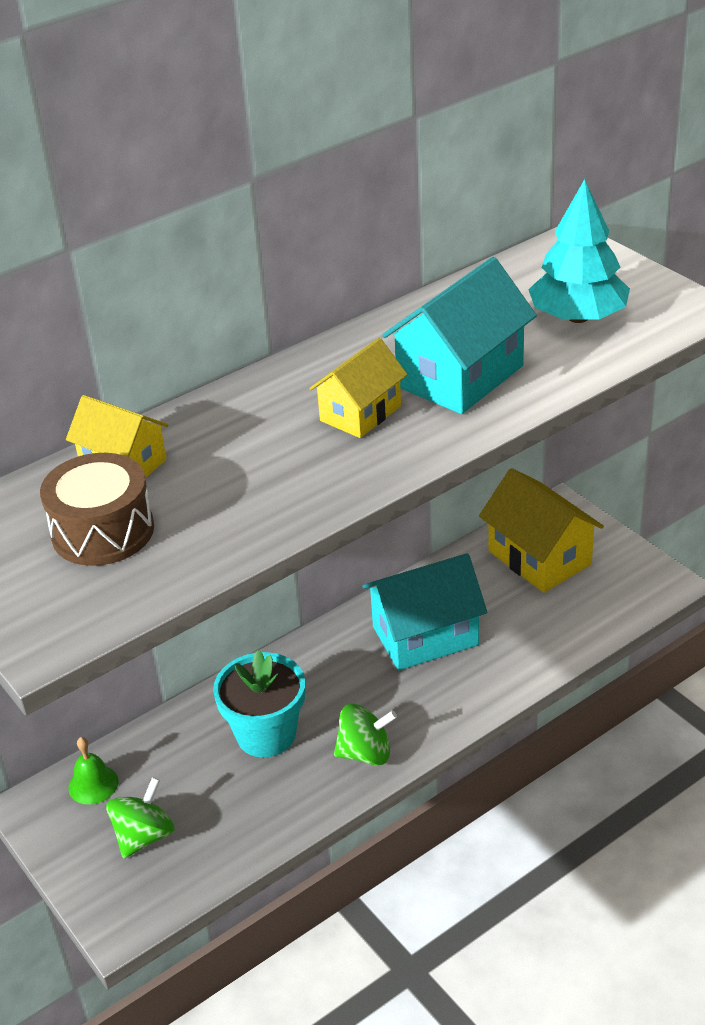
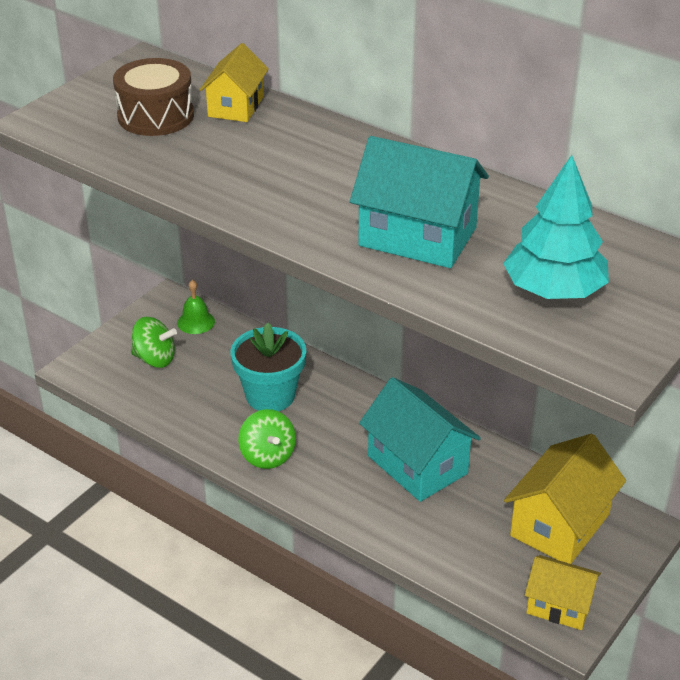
camera: 70 degrees right, 0 degrees up
(360, 413) = (340, 195): yellow house -> yellow house (559, 605)

